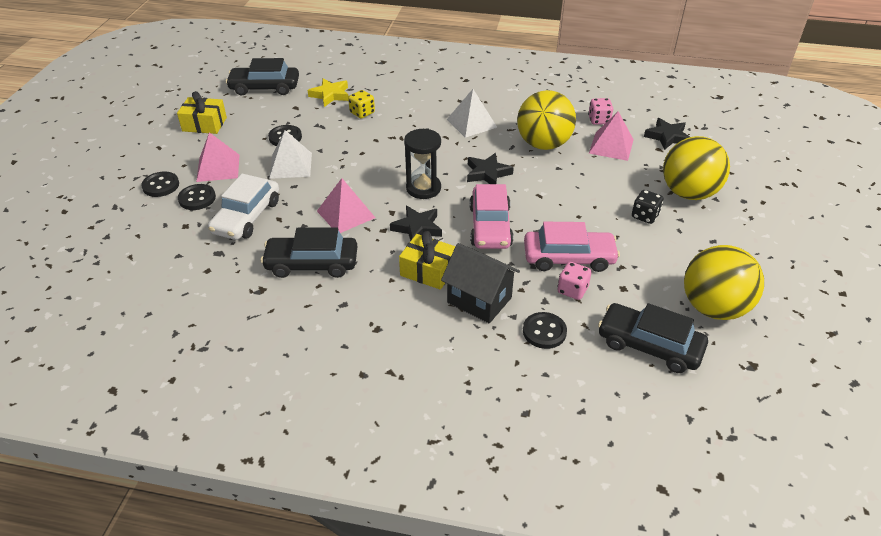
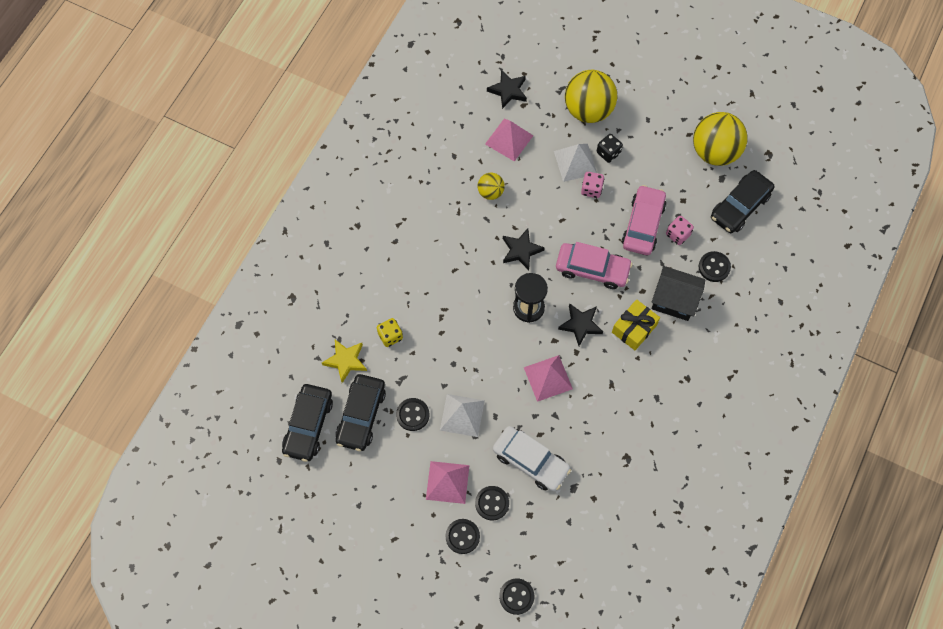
camera: 75 degrees left, 25 degrees up
(93, 231) = (516, 596): none -> black button
(204, 124) = (365, 492): yellow gift -> none
(312, 264) = (605, 414): black car -> black car (361, 415)
(471, 123) = (438, 241): white pyramid -> white pyramid (575, 162)
(479, 300) = (674, 301): black house -> black house turned 60 degrees clockwise
(543, 144) = (490, 192): yellow ball -> yellow ball, size x0.51
(599, 120) = (466, 134): pink dice -> pink dice (591, 189)

